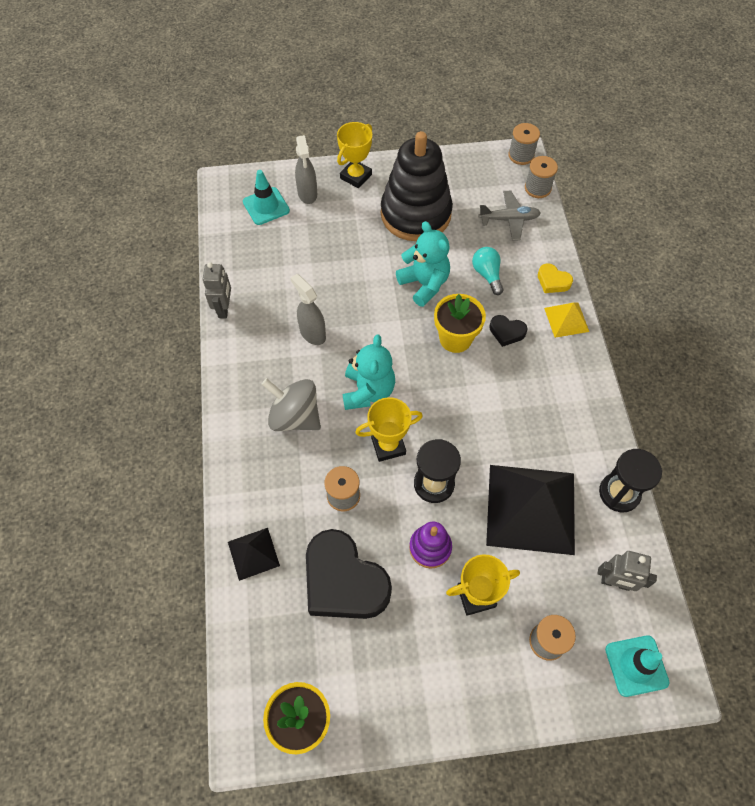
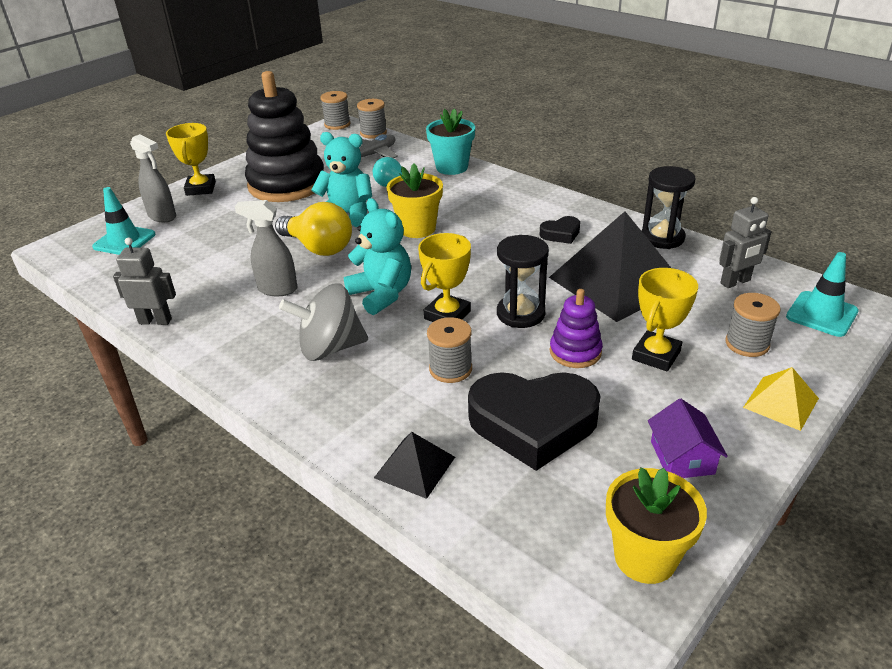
camera: 40 degrees left, 25 degrees down
(224, 309) = (155, 321): grey robot -> grey robot turned 45 degrees counterclockwise
(373, 308) = (318, 247): none -> yellow light bulb
(396, 683) = (682, 457): none -> purple house
(506, 332) = (454, 206): black heart -> black heart (561, 234)
(553, 281) = (452, 167): yellow heart -> turquoise flower pot
(566, 319) = (490, 179): yellow pyramid -> yellow pyramid (781, 403)

